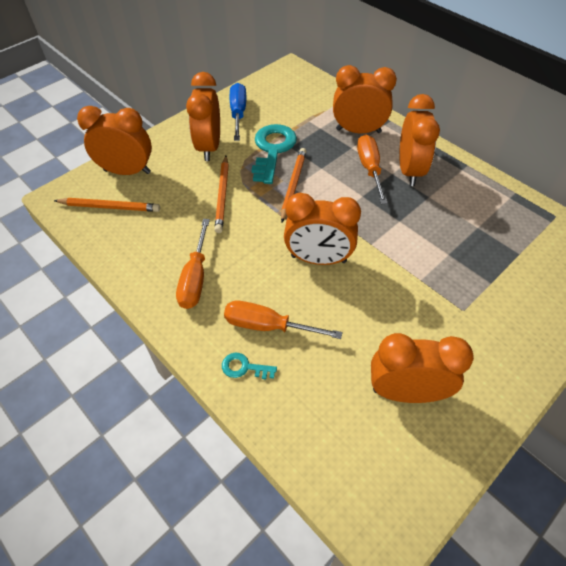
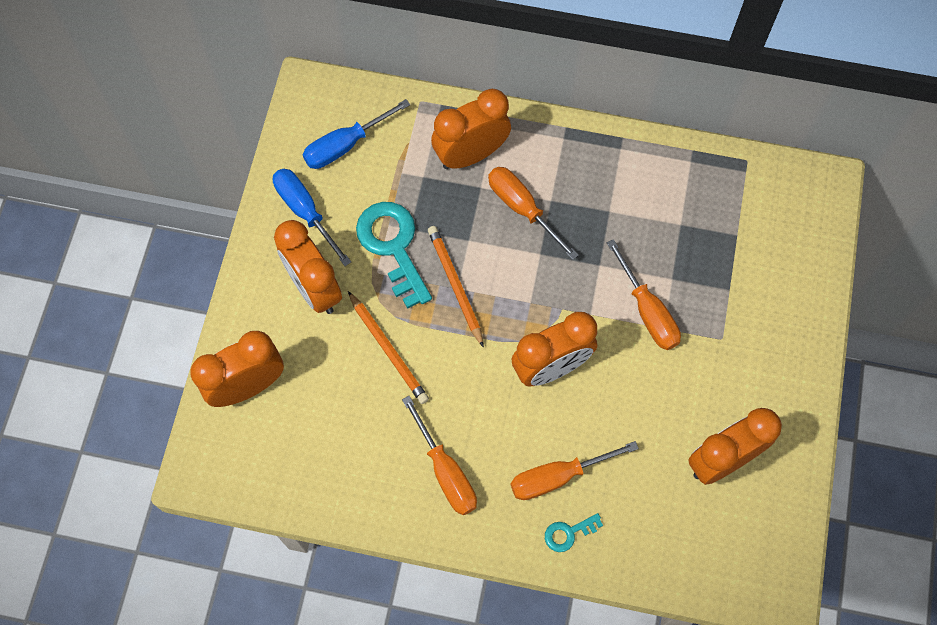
camera: 35 degrees left, 15 degrees up
(110, 207) = (274, 447): orange pencil -> none
(287, 97) = (344, 146): none -> blue screwdriver
(409, 171) = (566, 185): orange clock -> none
(415, 264) = (648, 312): none -> orange screwdriver

